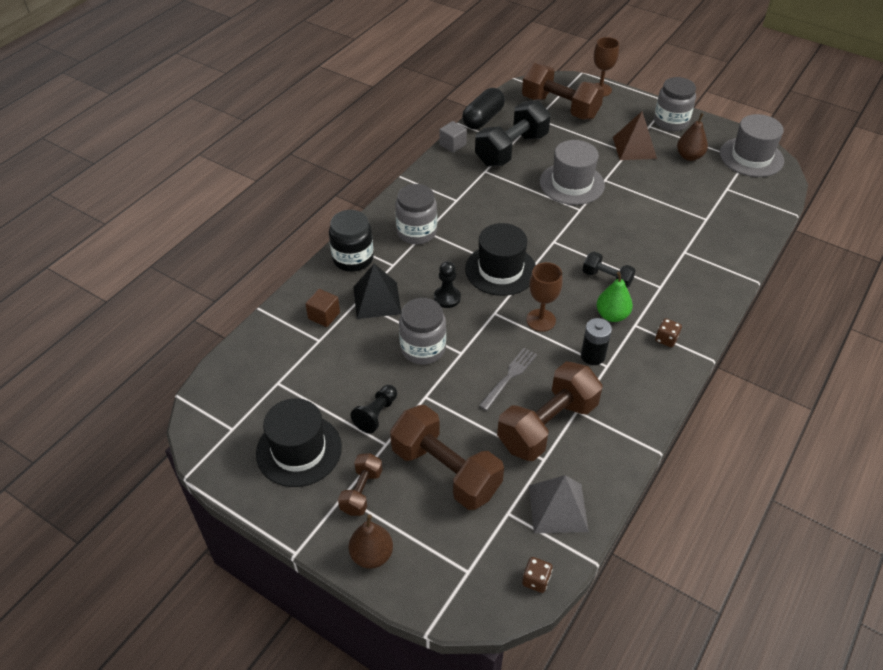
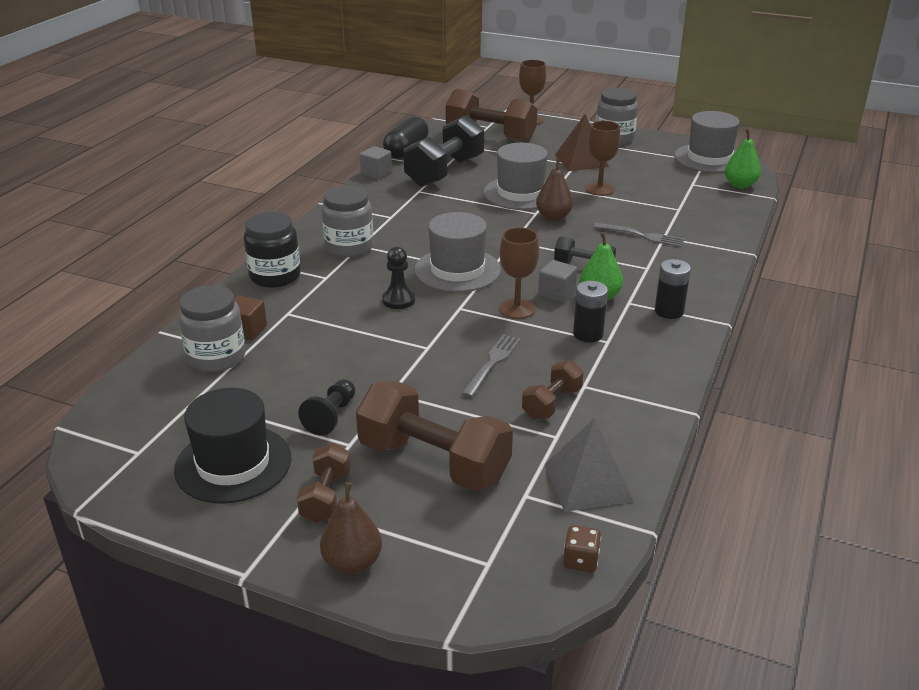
camera: 10 degrees left, 15 degrees down
(377, 300) = (312, 310): black pyramid -> none
(423, 348) = (378, 348): grey jar -> grey jar (216, 357)
(500, 270) = (457, 270): black hat -> grey hat
(547, 425) = (552, 403): brown dumbbell -> brown dumbbell, size x0.52
(577, 307) = (556, 293): none -> grey cube
(642, 186) = (599, 189): none -> brown goblet
(665, 248) = (642, 235): none -> grey fork
(666, 339) = (669, 311): brown dice -> black battery
(689, 156) = (643, 163): brown pear -> brown pear (553, 217)
(770, 195) = (740, 185): none -> green pear

